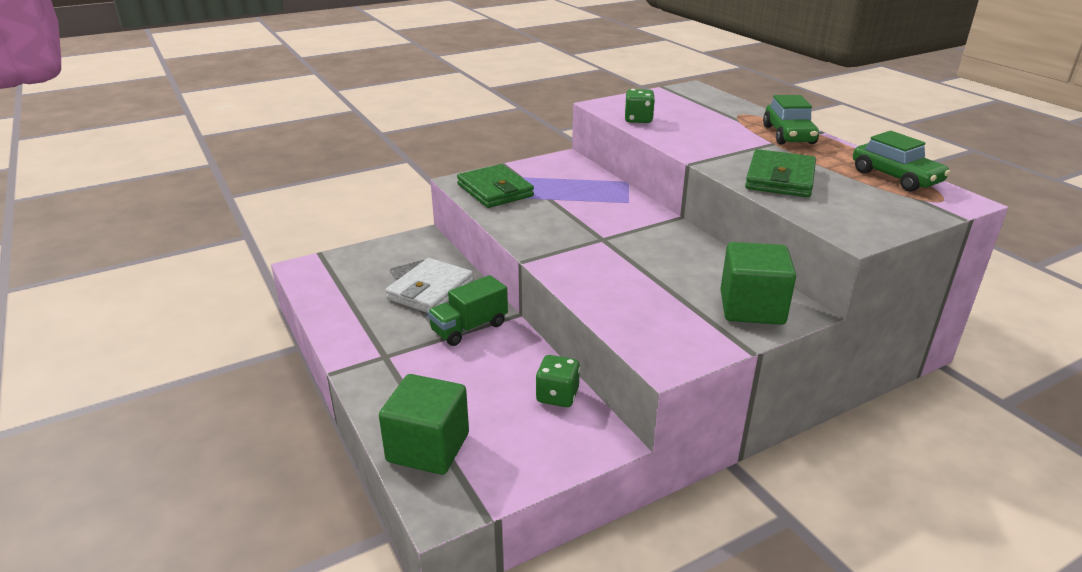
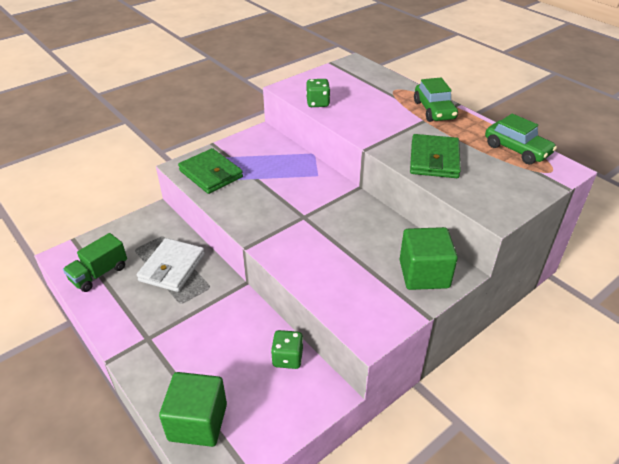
camera: 10 degrees left, 10 degrees up
(469, 328) = (209, 301): green truck -> green truck (99, 274)

